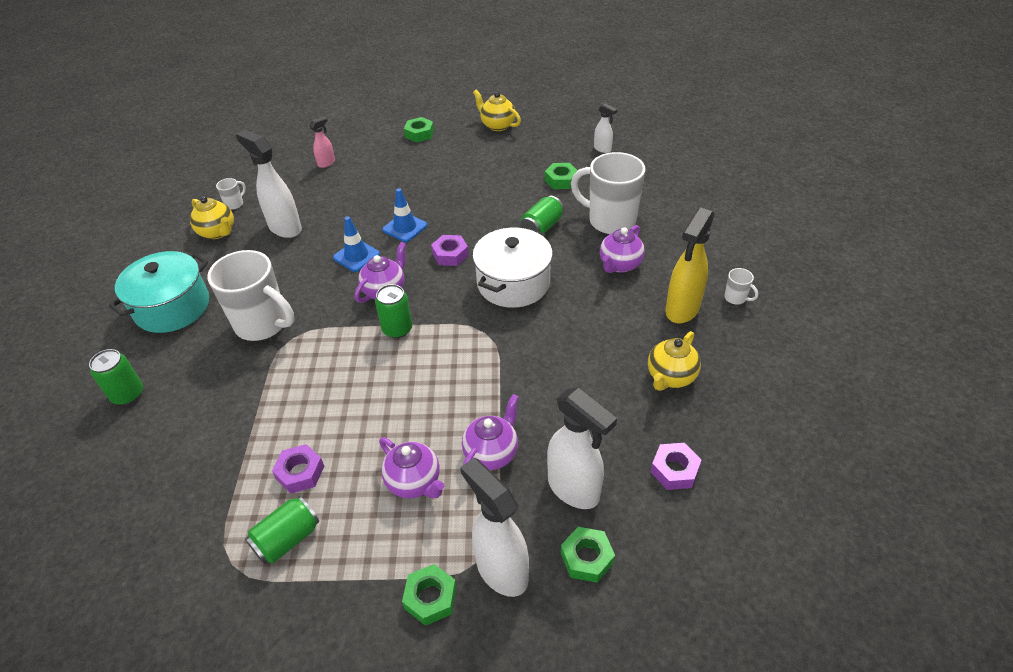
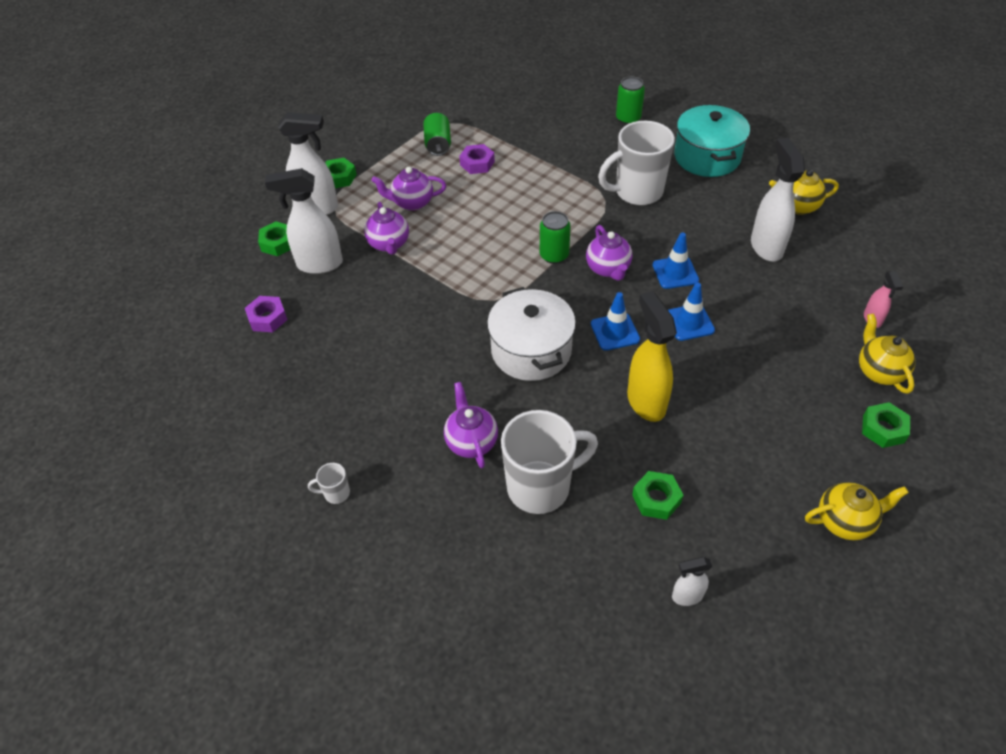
camera: 130 degrees right, 5 degrees up
(235, 204) = (840, 230): white mug -> none
(284, 228) = (766, 246): white spray bottle -> white spray bottle turned 90 degrees counterclockwise
(450, 254) = (615, 332): purple nut -> blue traffic cone
(541, 227) = (588, 422): green can -> none
(670, 377) = (326, 375): yellow teapot -> yellow teapot (879, 371)
(682, 310) = (371, 440): yellow spray bottle -> yellow spray bottle (645, 401)

